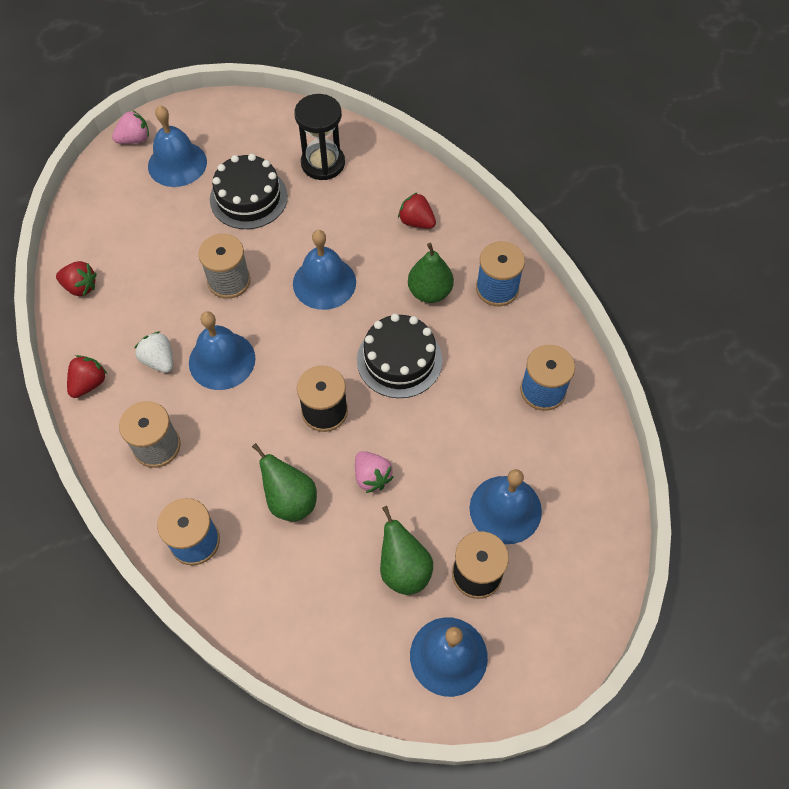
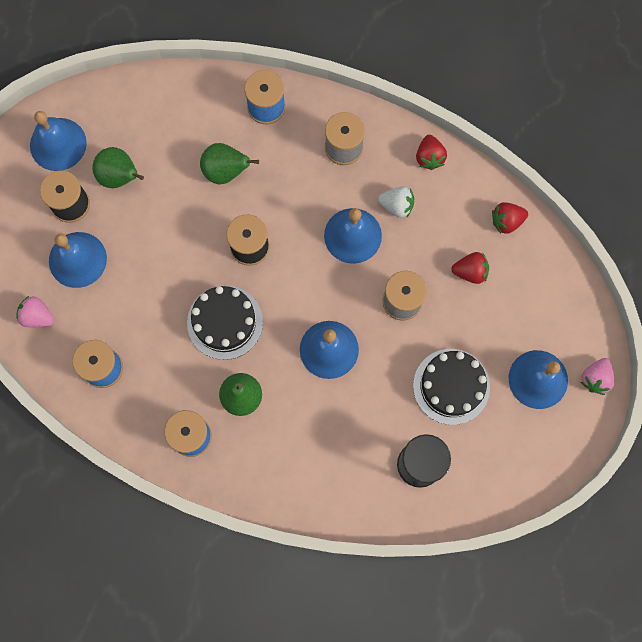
camera: 145 degrees right, 15 degrees up
(372, 477) = (183, 222): pink strawberry -> pink strawberry (37, 316)
(416, 222) = (298, 458): red strawberry -> red strawberry (470, 272)

